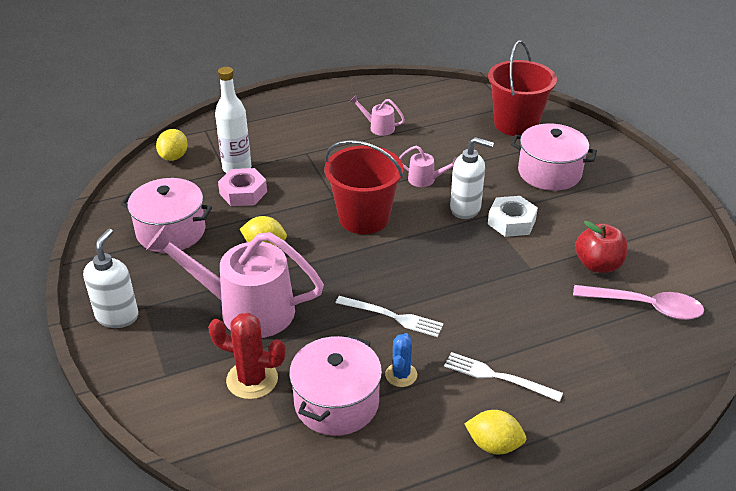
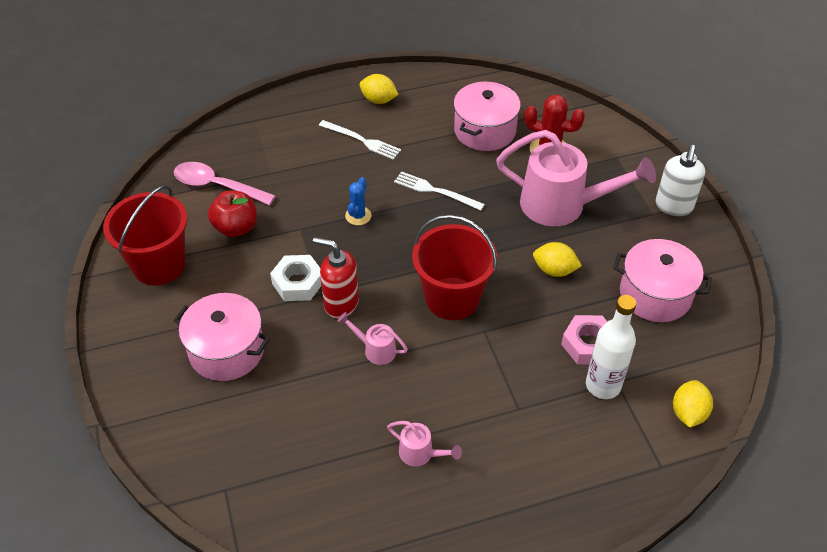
camera: 175 degrees left, 10 degrees up
(401, 375) = (435, 146): blue cactus -> blue cactus (358, 216)
(465, 208) = (341, 303): white soap dispenser -> red soap dispenser
(516, 124) = (230, 447): red bucket -> red bucket (159, 265)

